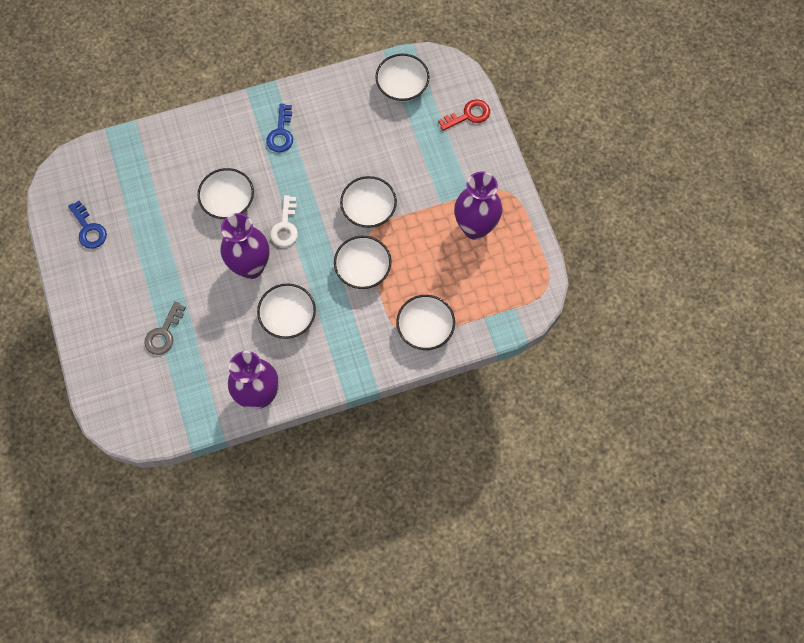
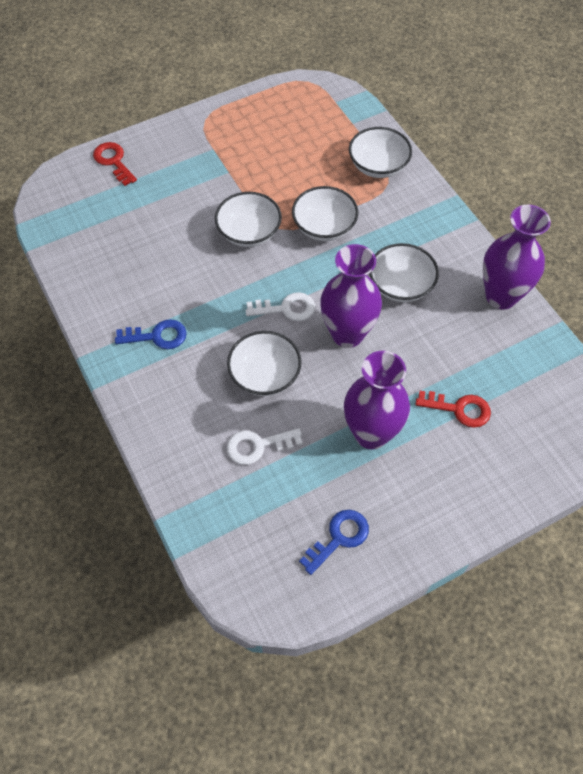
camera: 100 degrees left, 10 degrees down
(164, 333) = (459, 409): grey key -> red key
(171, 189) = (258, 446): none -> white key
(402, 87) = (80, 225): white bowl -> none
(475, 228) = (252, 140): purple vase -> purple vase (371, 433)

